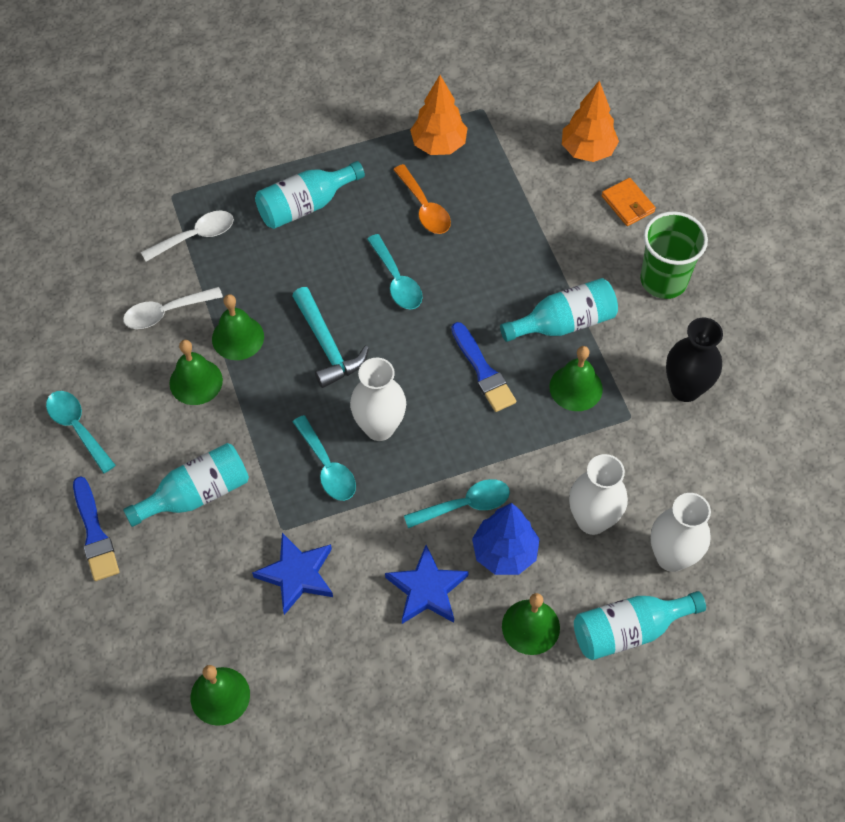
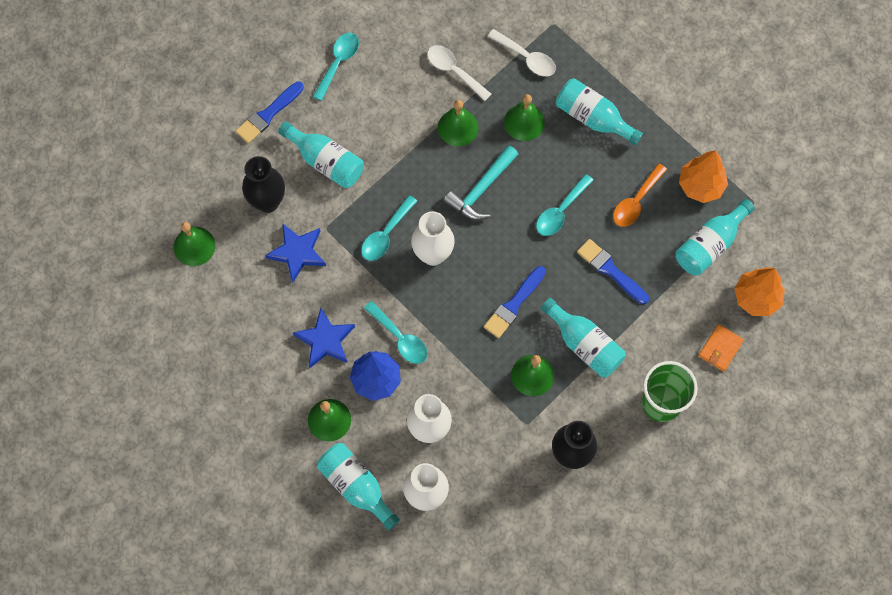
camera: 65 degrees right, 10 degrees up
(196, 381) = (409, 118): green bell -> green bell (524, 122)
(210, 582) = (267, 201): none -> black vase
(491, 263) = (610, 270): none -> blue brush
(508, 165) = (710, 245): none -> turquoise bottle

